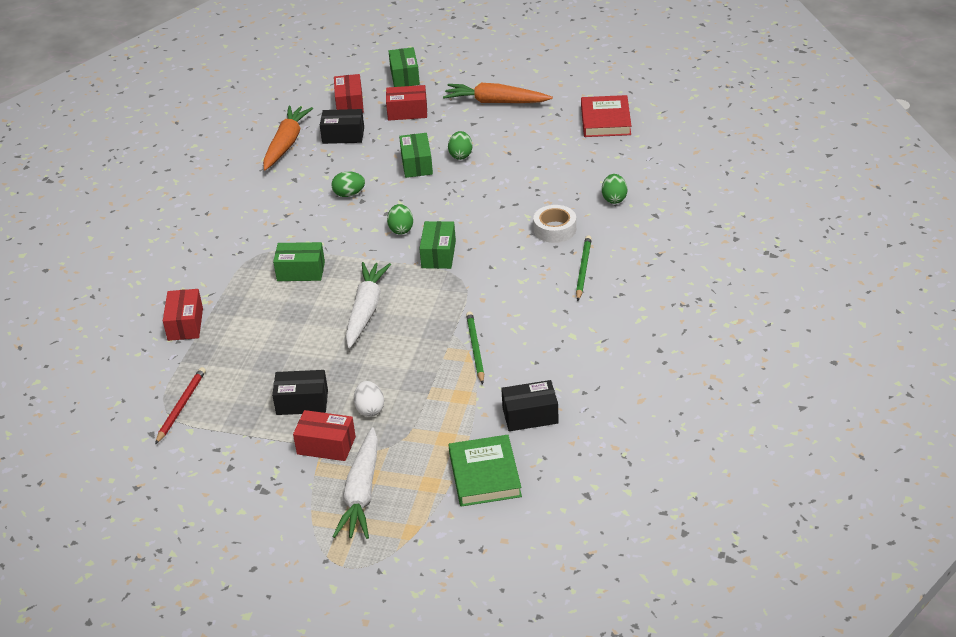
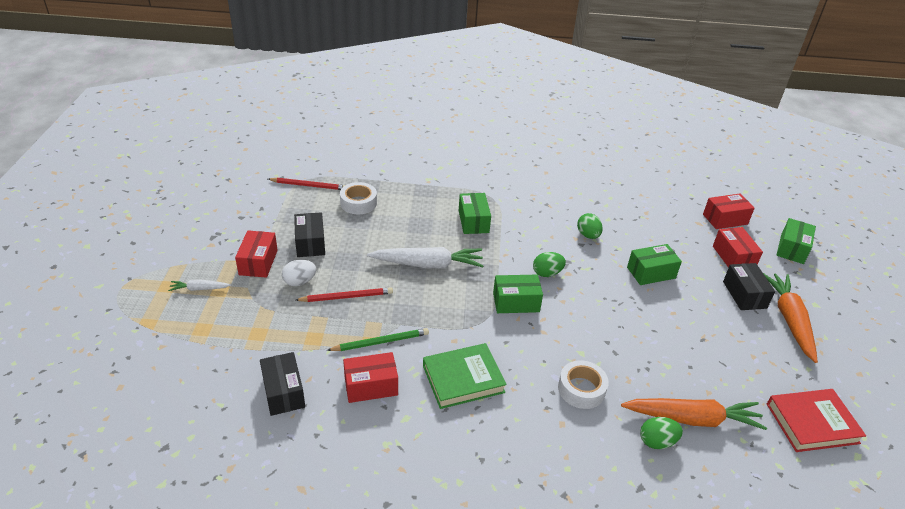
camera: 75 degrees right, 0 degrees up
(185, 324) = (400, 174): red box -> red box (371, 386)
(235, 361) = (358, 203): none -> white tape
(286, 144) = (645, 191): orange carrot -> orange carrot (692, 419)
(343, 135) = (673, 221): black box -> black box (744, 295)
(361, 493) = (199, 289): white carrot -> white carrot, size x0.49
(403, 372) = (346, 297): none -> red pencil
(404, 76) = (792, 249): green box -> green box turned 45 degrees counterclockwise
(461, 155) = (680, 302): green egg -> none
(484, 475) = (207, 365): green book -> green book (463, 379)
(583, 269) = (518, 420): green pencil -> none

